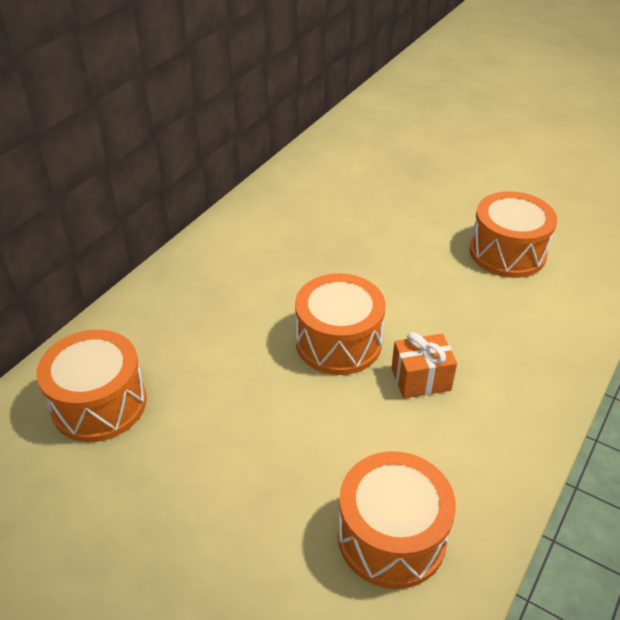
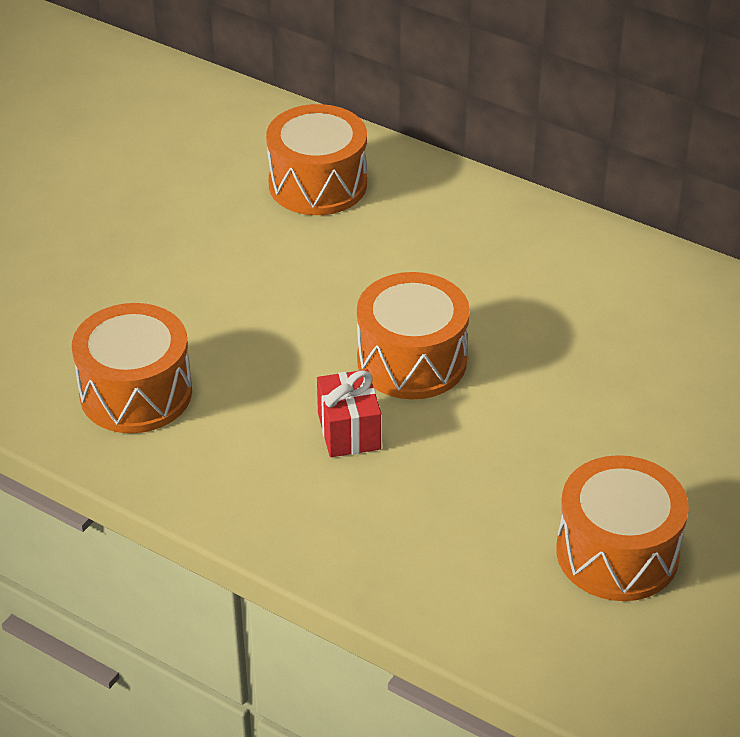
camera: 90 degrees right, 0 degrees up
(421, 379) = (349, 431): orange gift -> red gift

